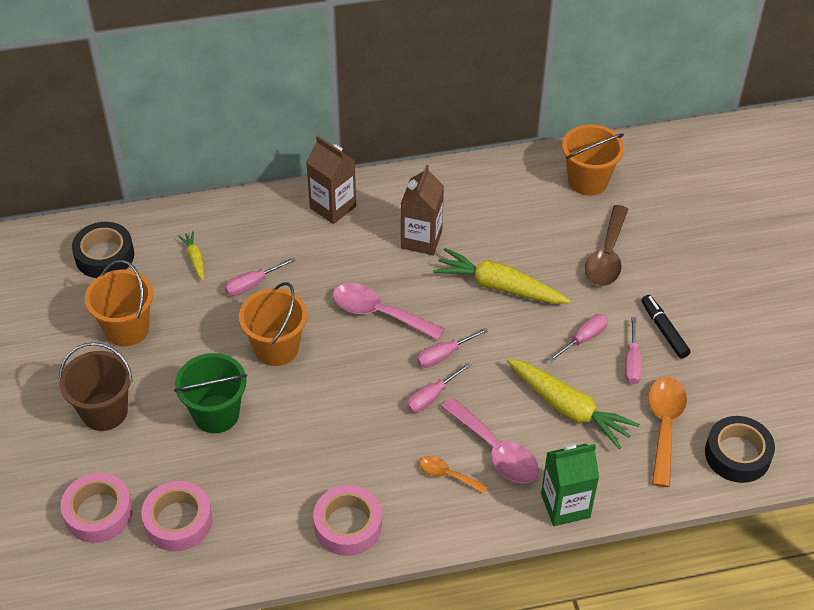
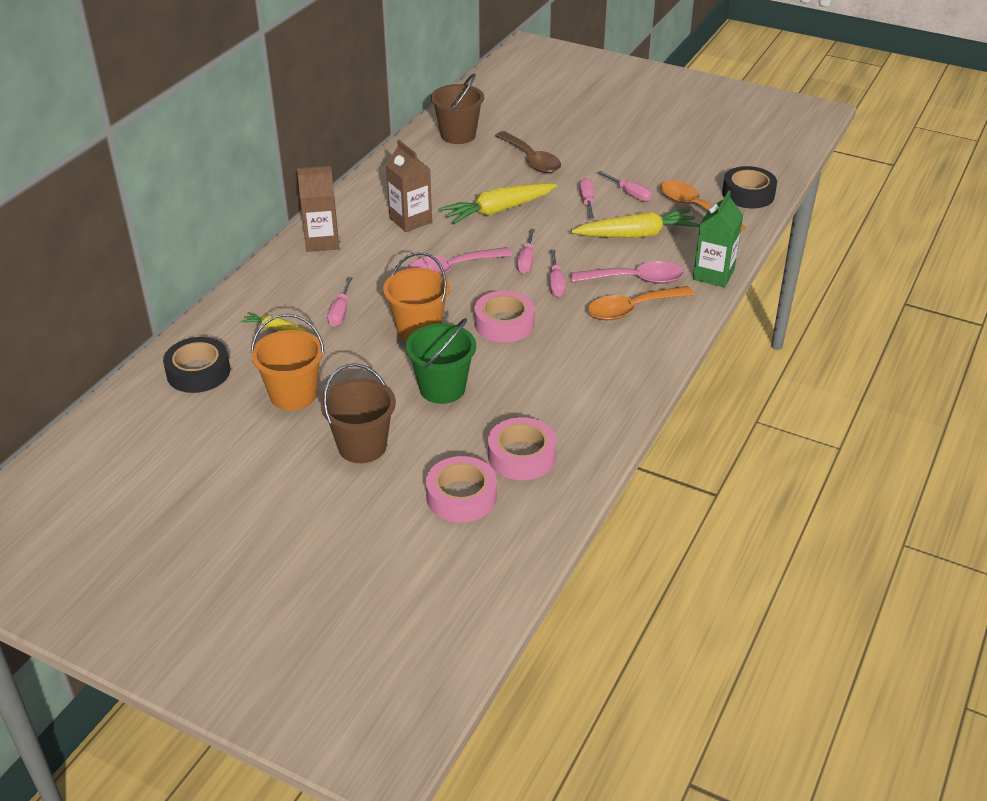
camera: 50 degrees left, 10 degrees down
(348, 525) = (623, 374): pink tape -> pink tape (504, 323)
(447, 475) = (632, 309): orange spoon -> orange spoon, size x1.78
(588, 181) = (458, 135): orange bucket -> brown bucket
(664, 330) = (620, 170): black marker -> none

